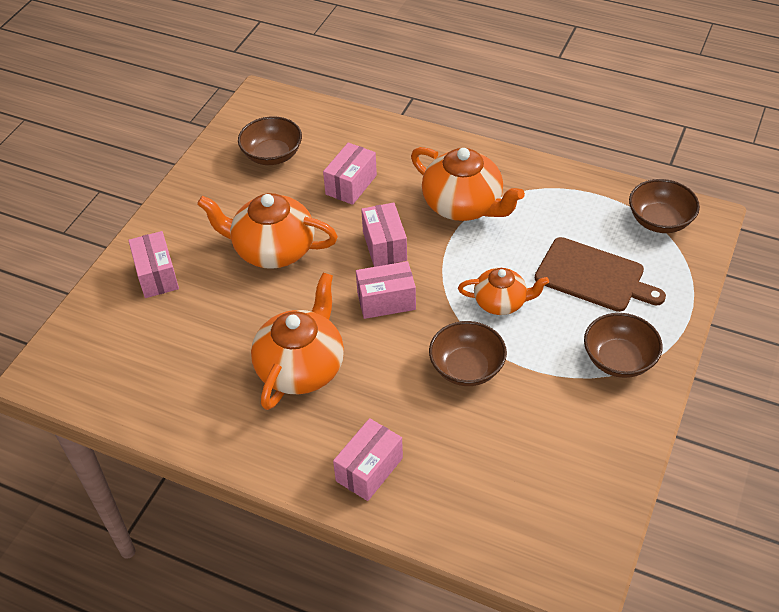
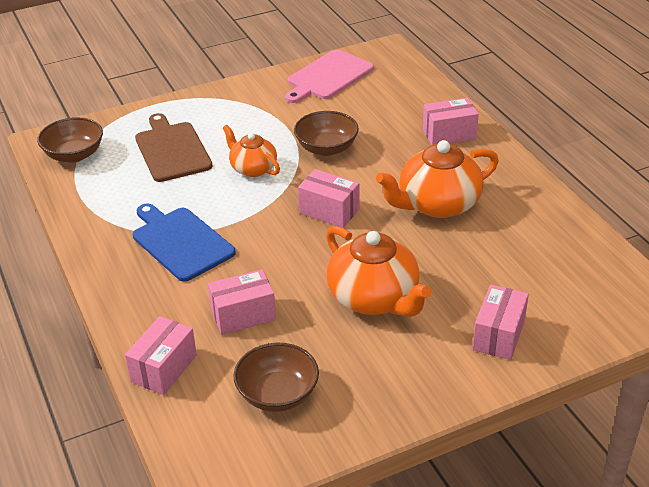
camera: 140 degrees left, 10 degrees down
(384, 246) = (281, 248): pink box -> pink box (164, 368)
(464, 205) = (180, 242): orange teapot -> blue cutting board
(586, 475) = (328, 76): none -> pink cutting board
(619, 359) = (231, 107): brown bowl -> none

